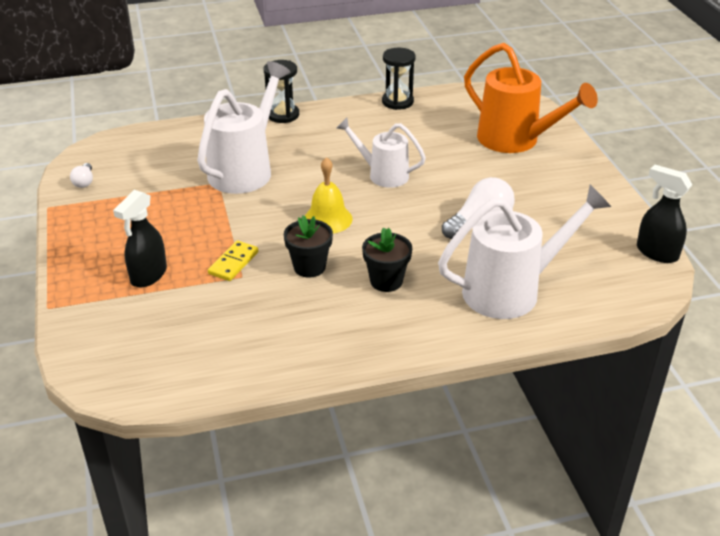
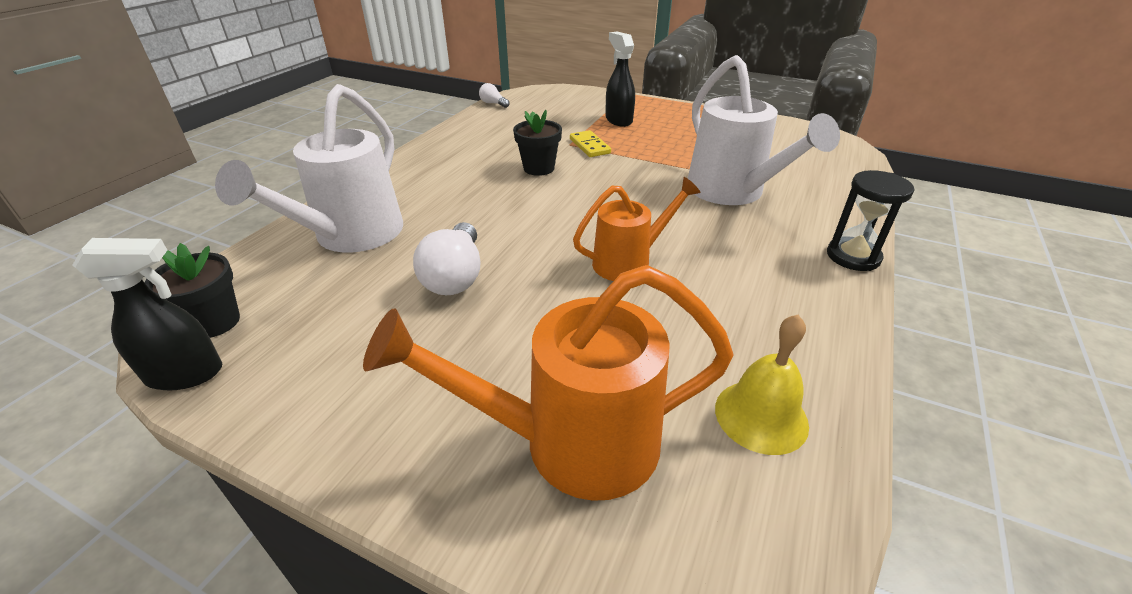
camera: 130 degrees right, 0 degrees up
(84, 182) = (782, 129): white light bulb -> white light bulb (493, 103)
(328, 219) = (591, 199): yellow bell -> yellow bell (761, 416)
(382, 174) = (629, 262): white watering can -> orange watering can
(386, 281) = (469, 189): black flower pot -> black flower pot (214, 322)
(397, 102) = (832, 380): black hourglass -> none

